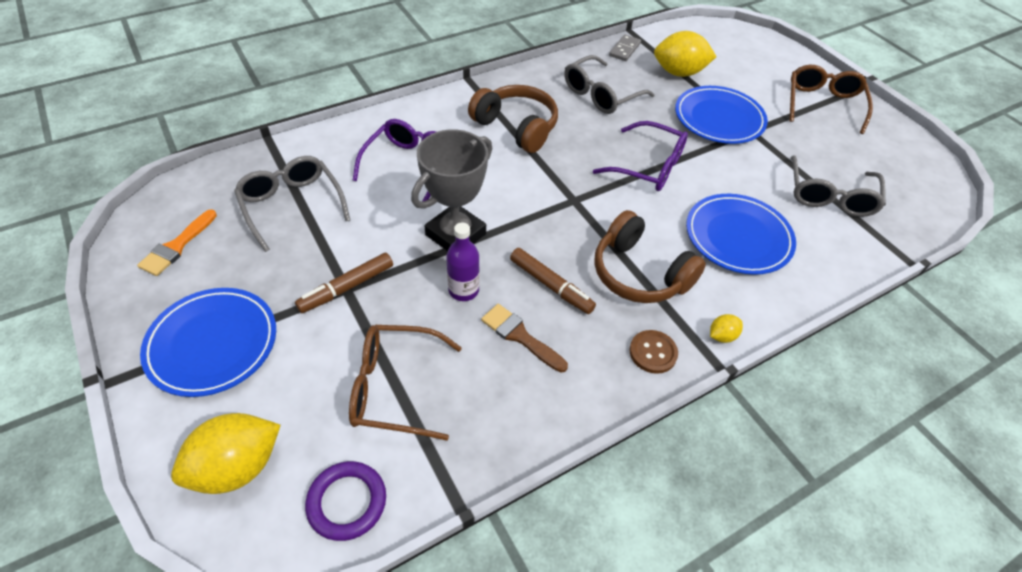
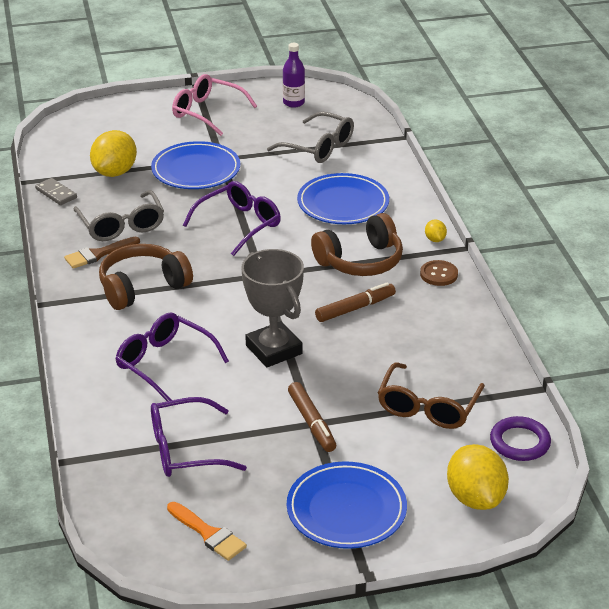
camera: 70 degrees left, 15 degrees down
(292, 206) = (186, 449): grey glasses -> purple glasses
(463, 290) = (341, 355): purple bottle -> purple bottle (293, 103)
(520, 336) = (401, 334): brown brush -> brown brush (98, 254)
(823, 104) = (207, 112): brown glasses -> pink glasses

